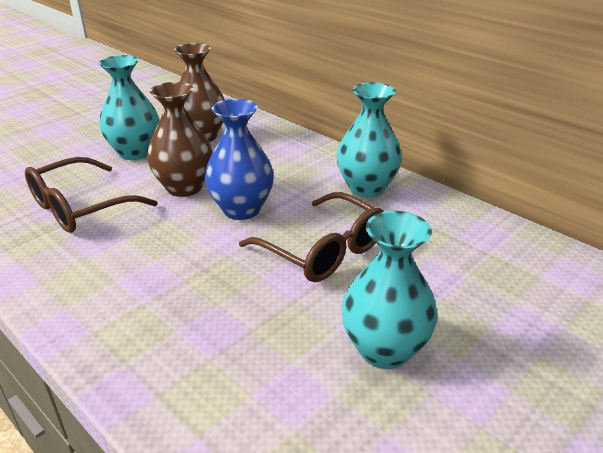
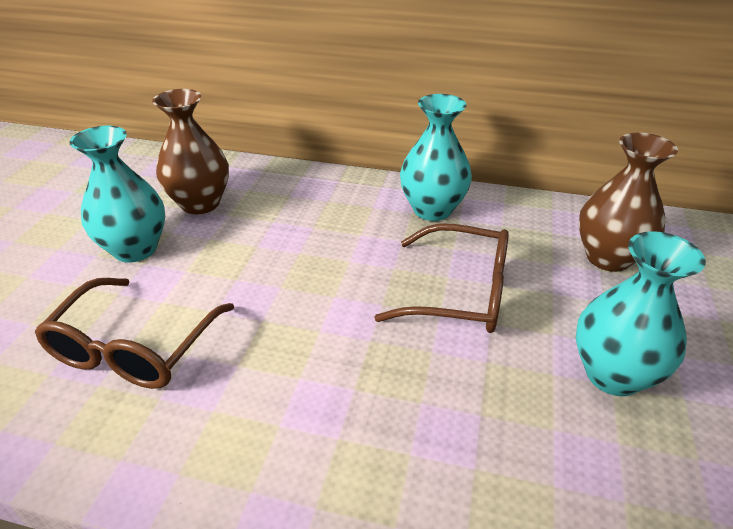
camera: 30 degrees left, 5 degrees up
(184, 187) = (243, 274): brown vase -> brown vase (608, 258)
(241, 209) = (334, 277): blue vase -> none

